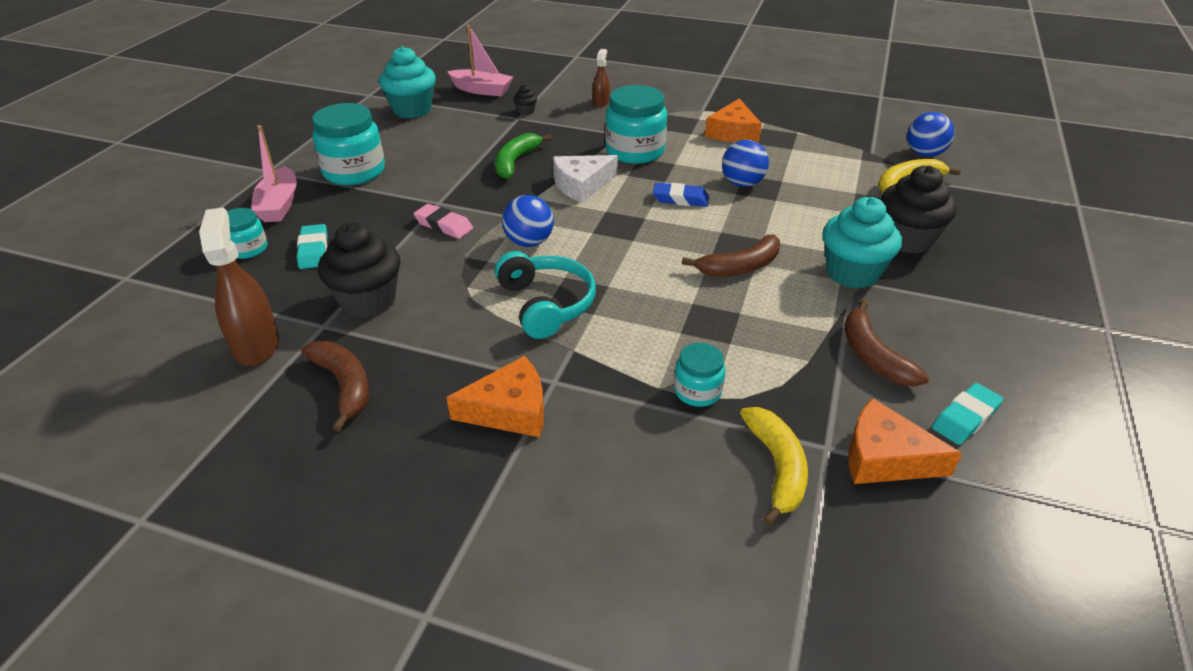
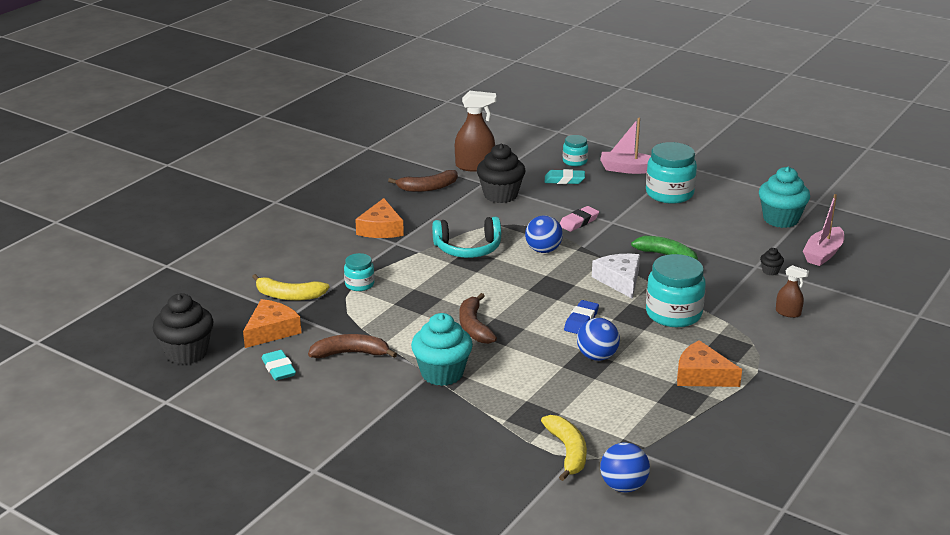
camera: 105 degrees right, 10 degrees down
(907, 240) = (474, 416): black cupcake -> black cupcake (187, 353)

